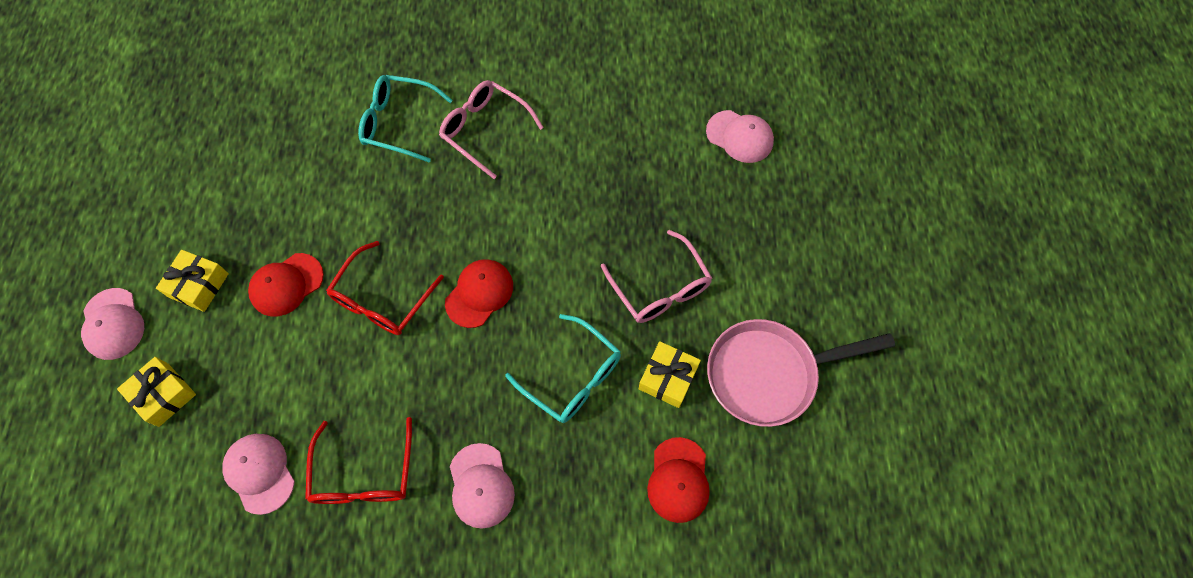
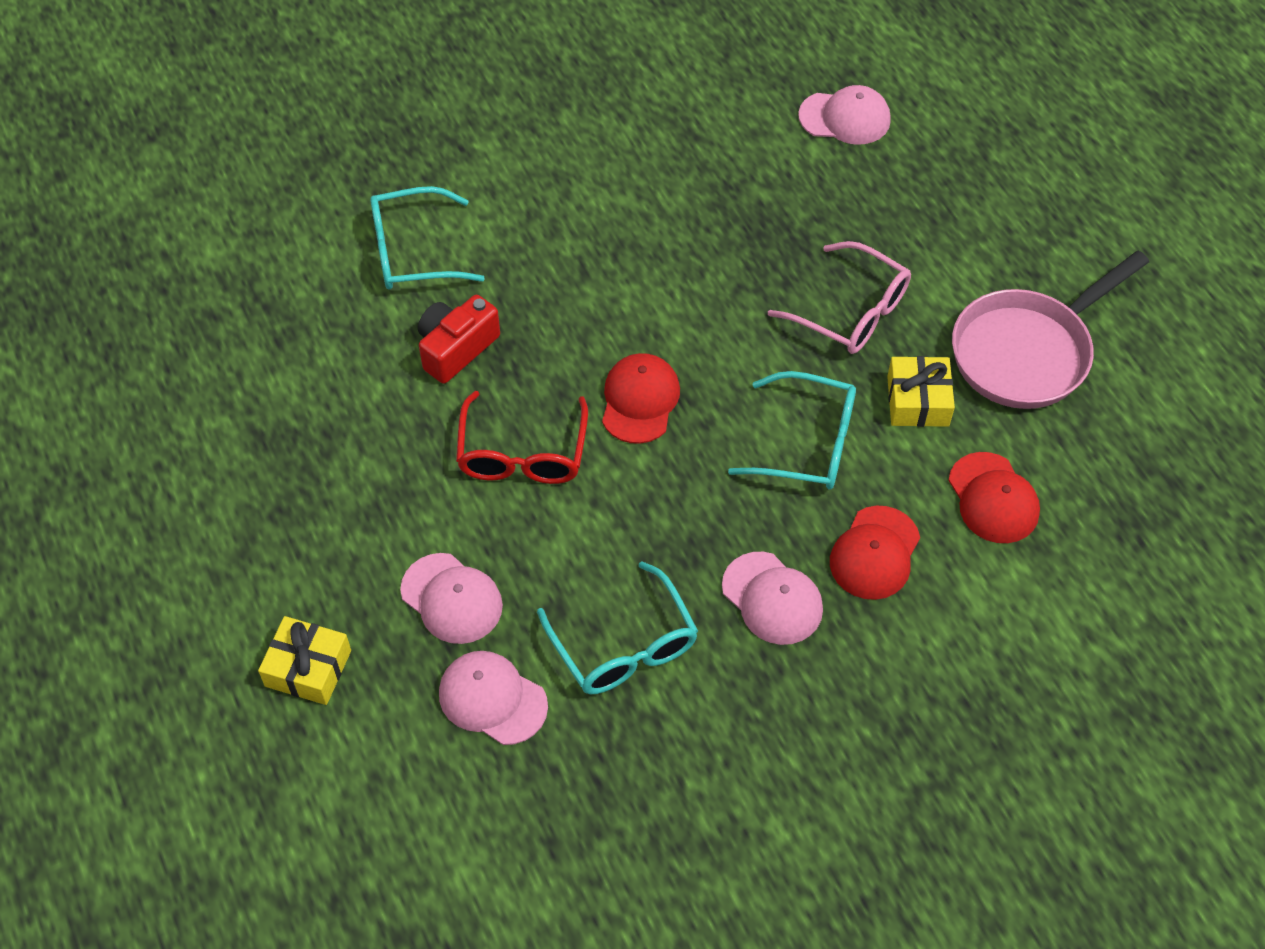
camera: 25 degrees left, 10 degrees down
(113, 324) = (183, 619): pink cap -> pink cap (452, 598)
(199, 285) = (270, 531): yellow gift -> none
(286, 285) = (387, 485): red cap -> red cap (875, 553)
(364, 474) = (624, 645): red glasses -> turquoise glasses
(385, 204) = (456, 348): none -> red camera
(485, 130) = (530, 220): pink glasses -> none

